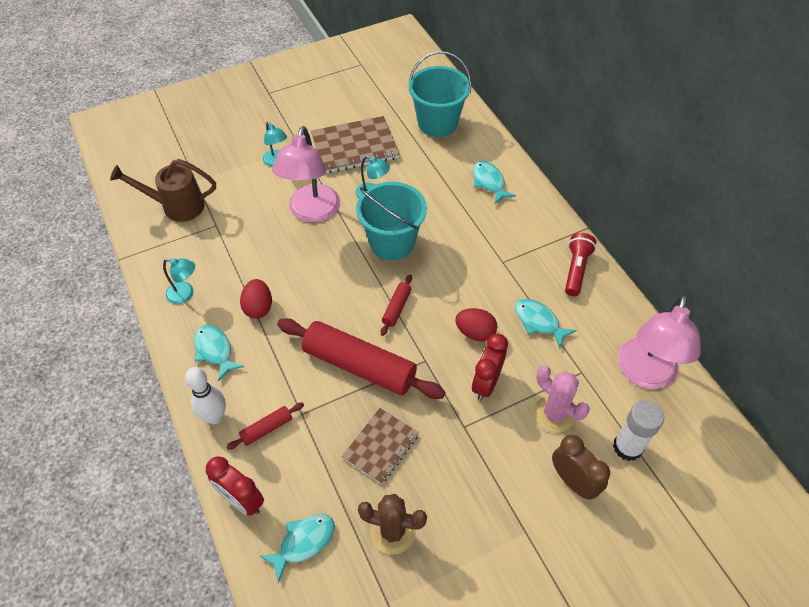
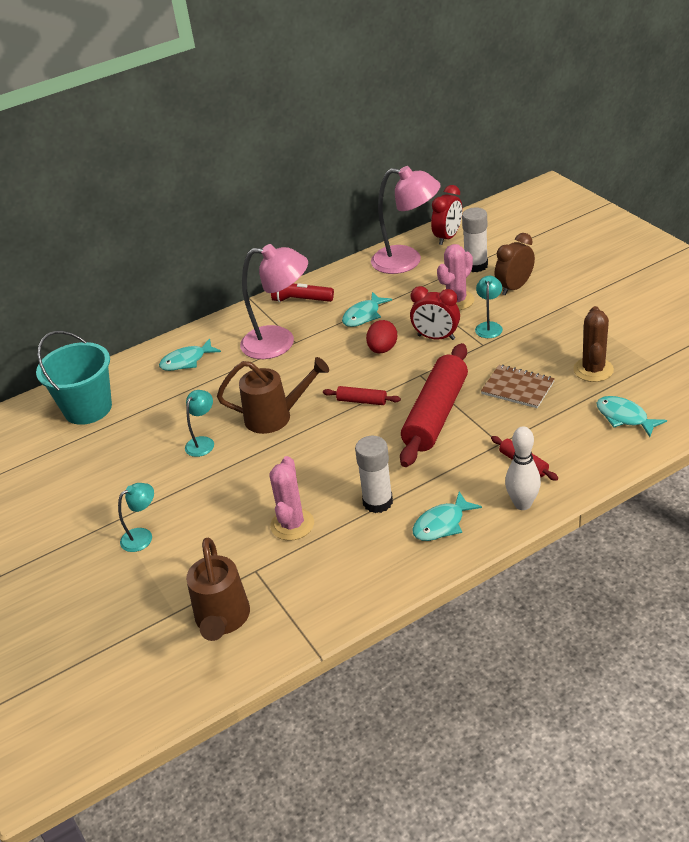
camera: 90 degrees left, 15 degrees down
(185, 294) = (368, 571): turquoise lamp -> turquoise lamp (489, 326)
(241, 500) = (602, 464): red clock -> red clock (448, 237)
(254, 249) = (292, 524): none -> pink cactus
(258, 307) = (377, 502): red egg -> white glue stick
(311, 212) = (232, 487): pink lamp -> pink lamp (279, 343)
(354, 147) = (122, 470): brown notebook -> none
(392, 242) = (275, 417): turquoise bucket -> brown watering can

